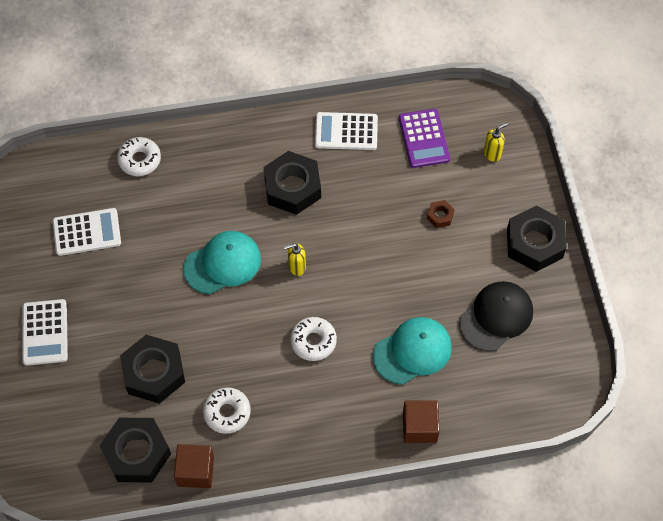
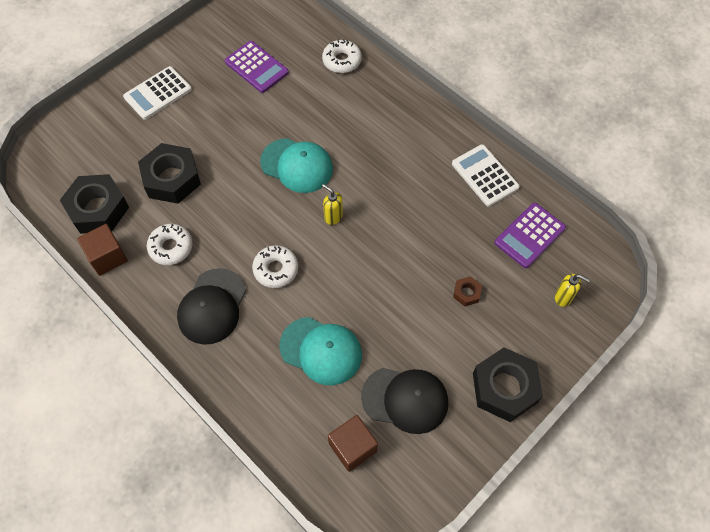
camera: 55 degrees right, 0 degrees up
(87, 232) = (256, 67): white calculator -> purple calculator
(292, 187) = (401, 170): black nut -> none
(311, 411) = (212, 306): none -> black cap
(419, 427) = (254, 400): brown cube -> brown cube (352, 447)

